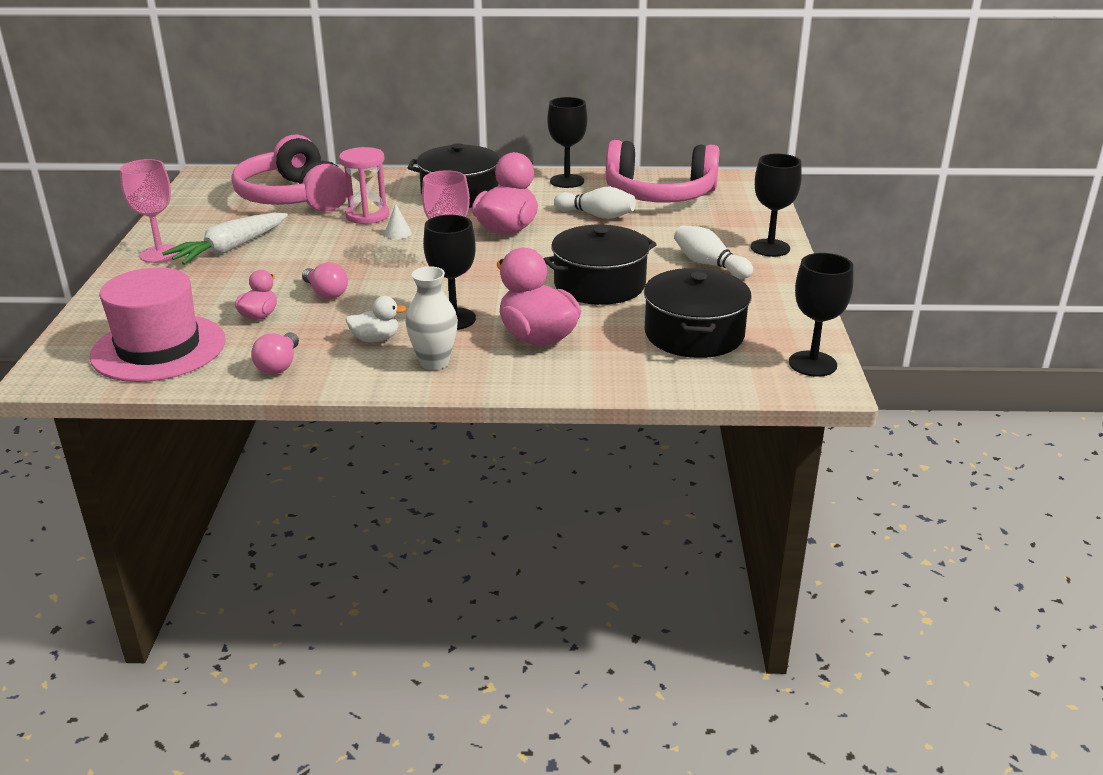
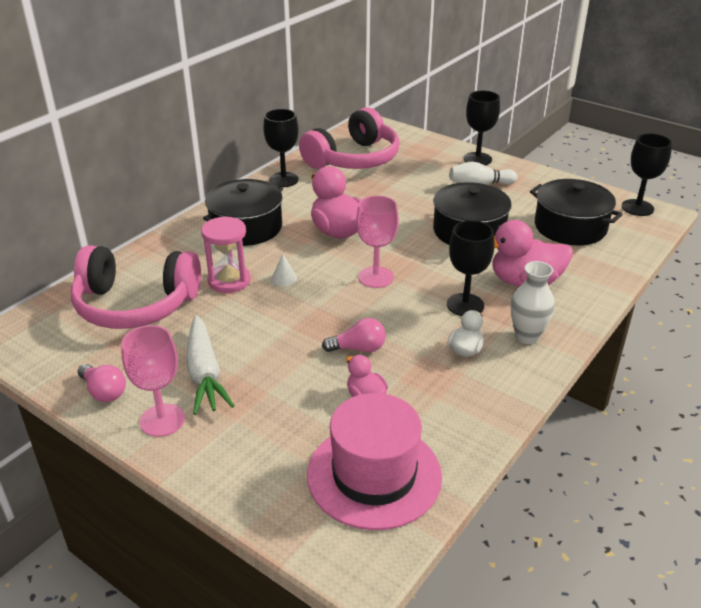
camera: 55 degrees left, 5 degrees up
(279, 365) = (468, 412): pink light bulb -> pink light bulb (104, 392)
(596, 215) = (358, 191): white bowling pin -> none

